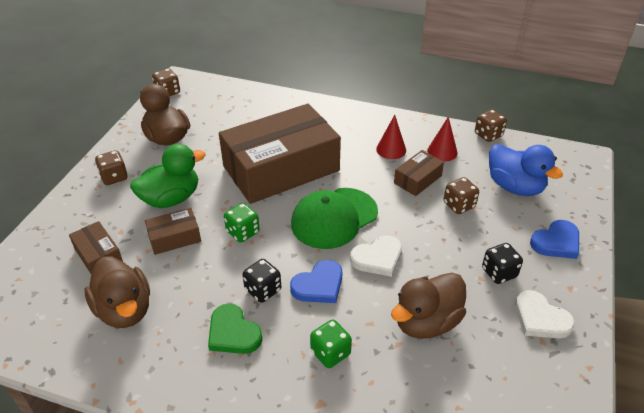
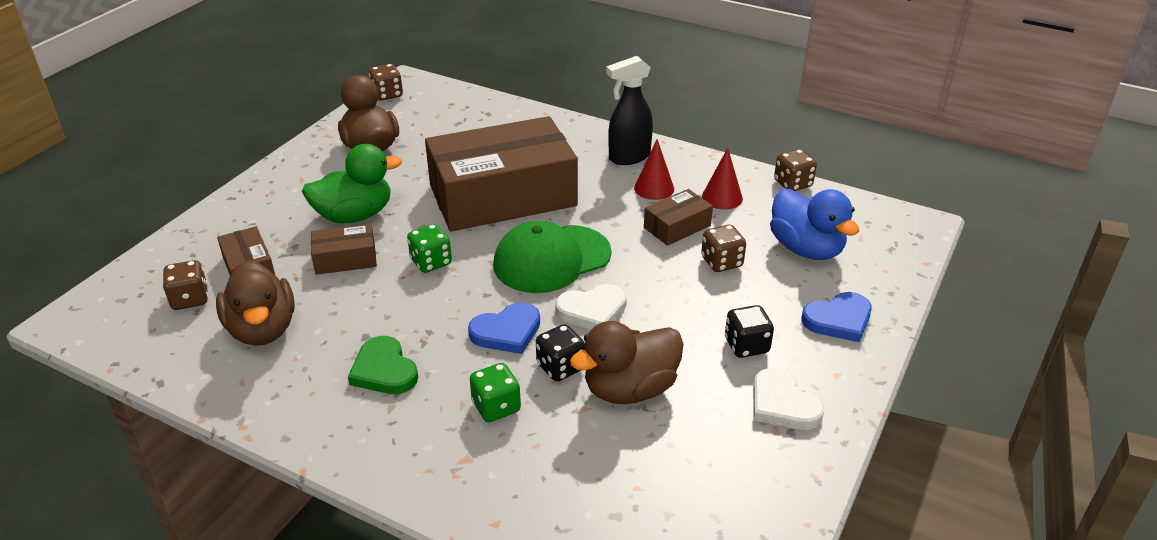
camera: 10 degrees right, 5 degrees down
(114, 177) = (293, 184): brown dice -> brown dice (190, 299)
(263, 290) = (435, 328): black dice -> black dice (560, 367)
(365, 126) = (628, 157): none -> black spray bottle

